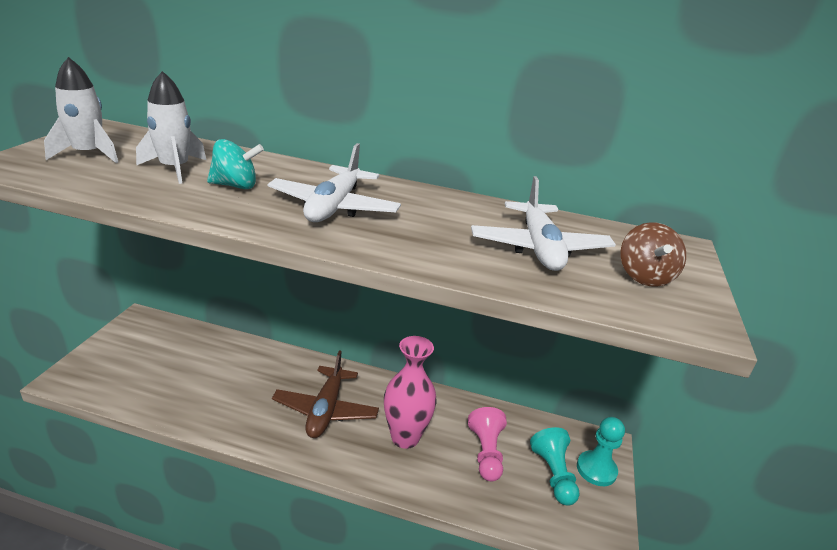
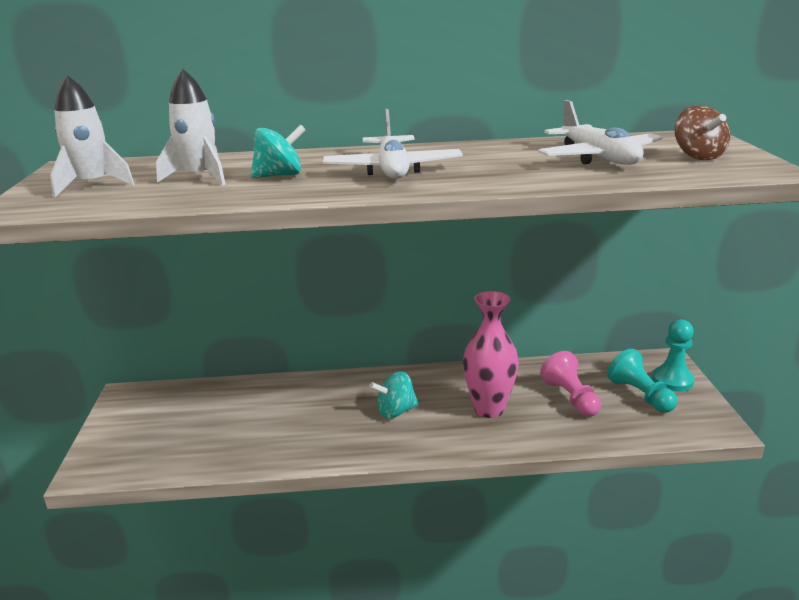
camera: 15 degrees left, 5 degrees down
(325, 410) = (395, 411): brown plane -> turquoise spinning top

